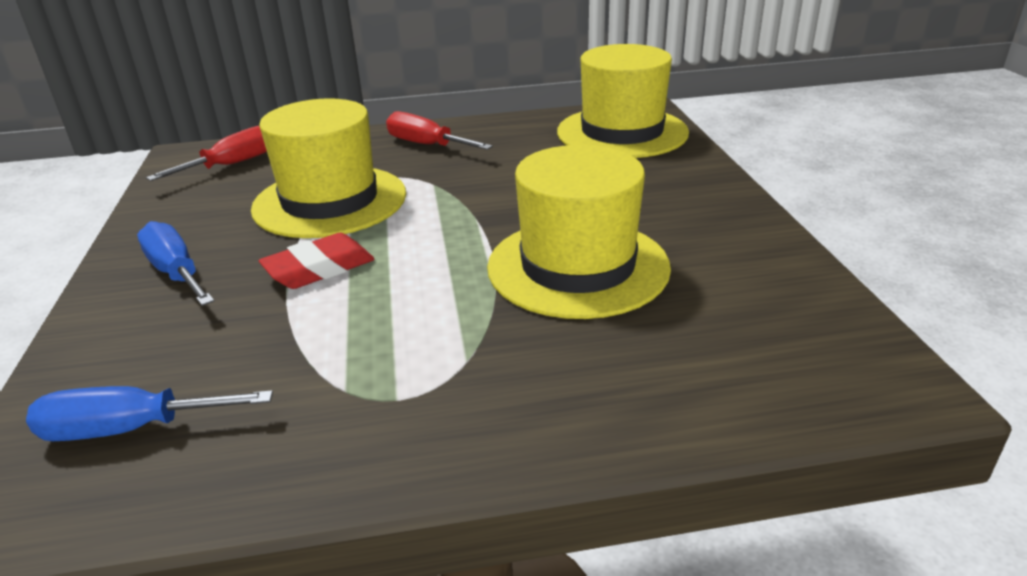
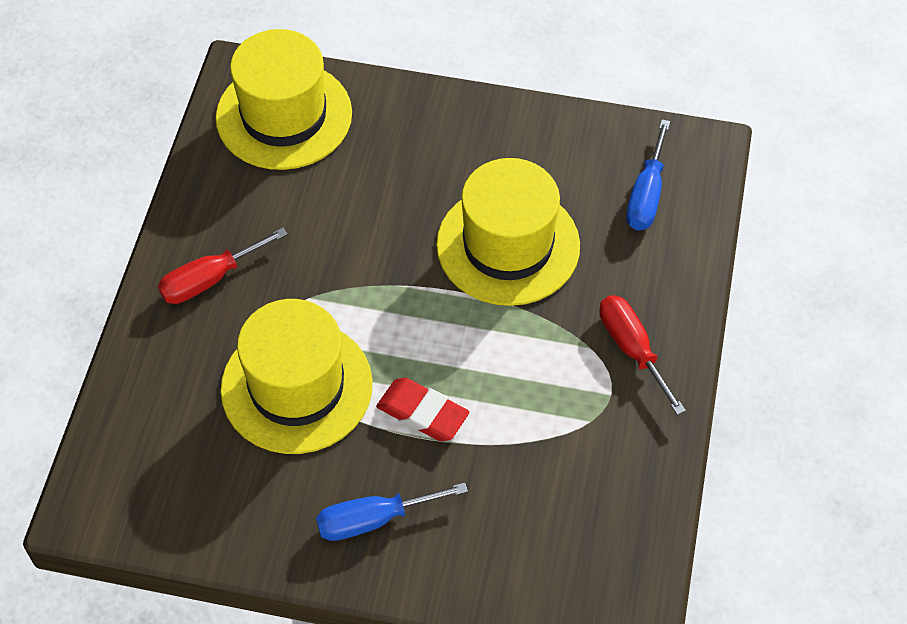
camera: 70 degrees left, 25 degrees up
(130, 429) = (577, 547): blue screwdriver -> blue screwdriver (646, 195)
(232, 164) = (149, 463): red screwdriver -> red screwdriver (632, 349)
(319, 269) = (422, 413): red eraser -> red eraser turned 45 degrees counterclockwise

